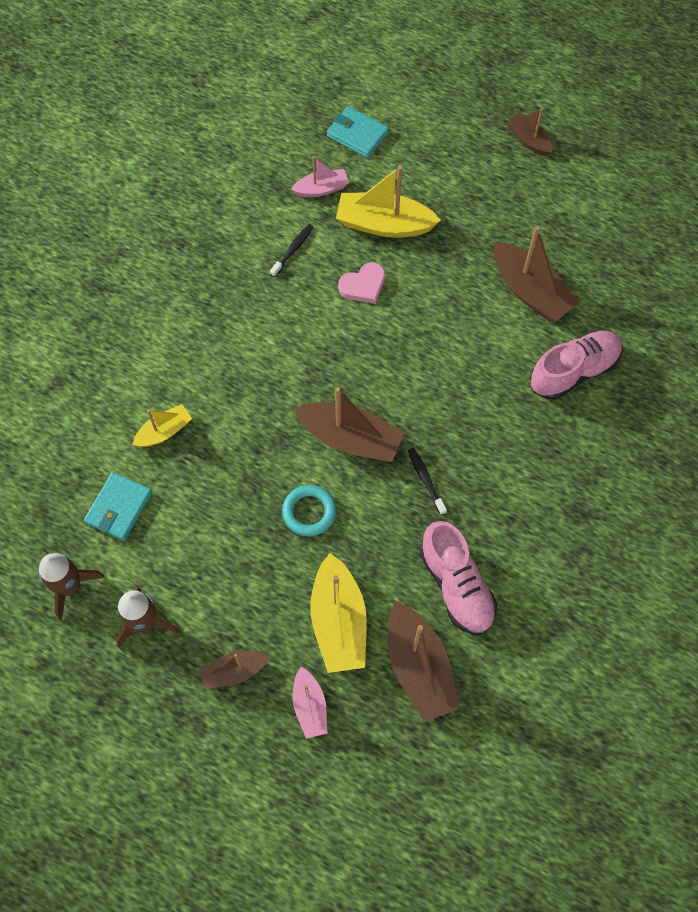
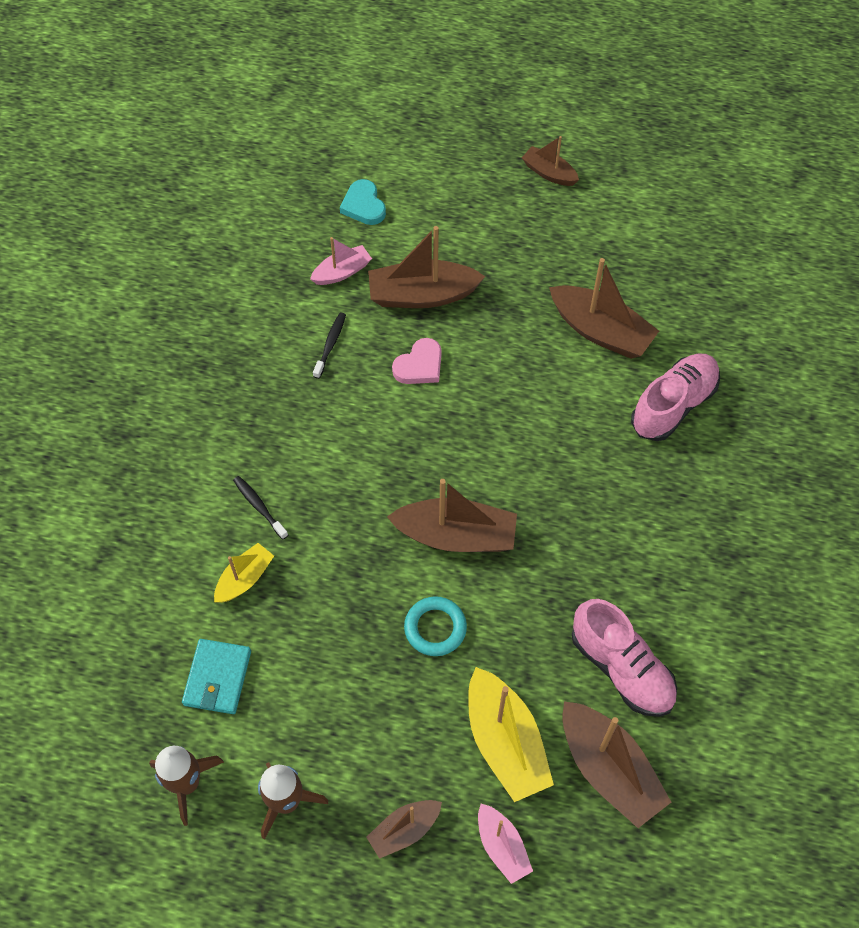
camera: 15 degrees left, 5 degrees down
(357, 134) = (364, 205): turquoise wallet -> turquoise heart
(384, 224) = (422, 295): yellow boat -> brown boat
(425, 480) = (552, 560): black toothbrush -> black toothbrush (259, 506)

